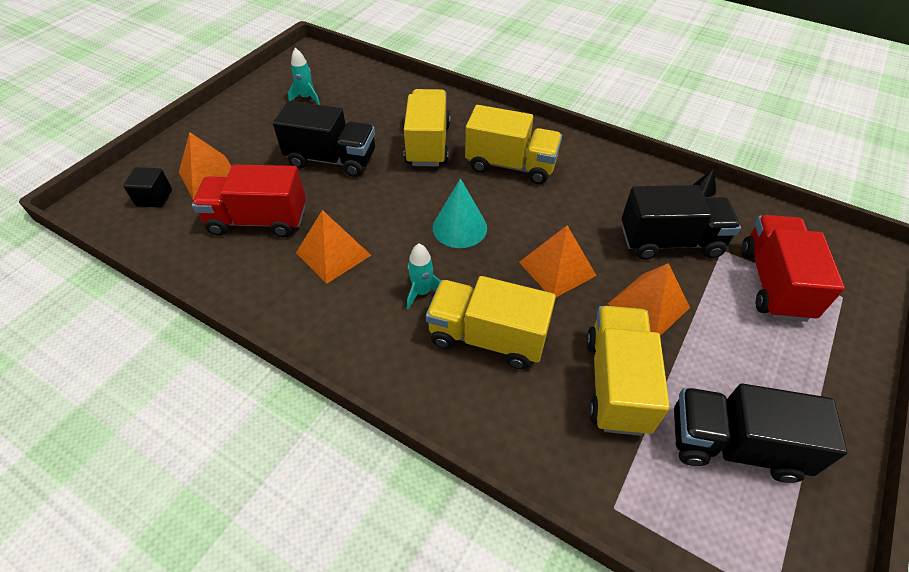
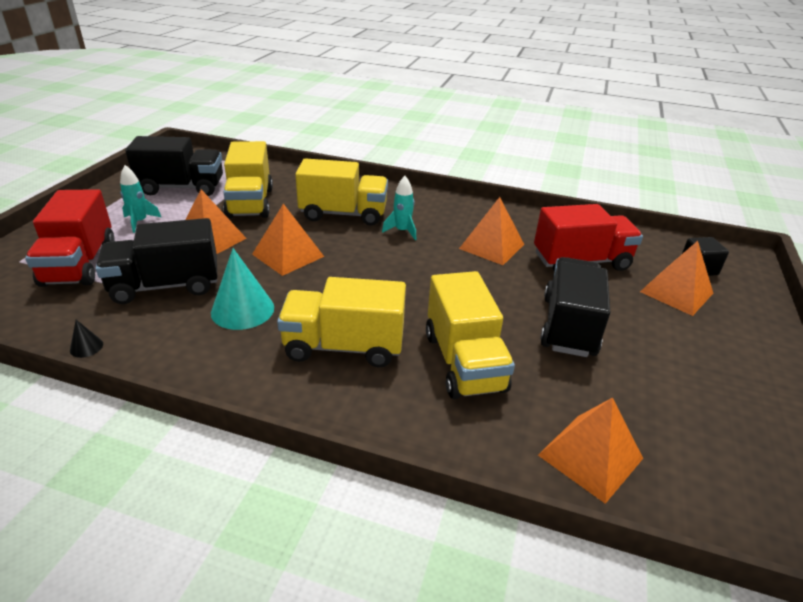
camera: 165 degrees right, 15 degrees down
(307, 98) = (699, 418): turquoise rocket -> turquoise rocket (140, 222)
(332, 159) = (568, 326): black truck -> black truck turned 105 degrees clockwise
(386, 91) = (590, 456): none -> orange pyramid
(459, 227) = (387, 275): turquoise cone -> turquoise cone (242, 310)

